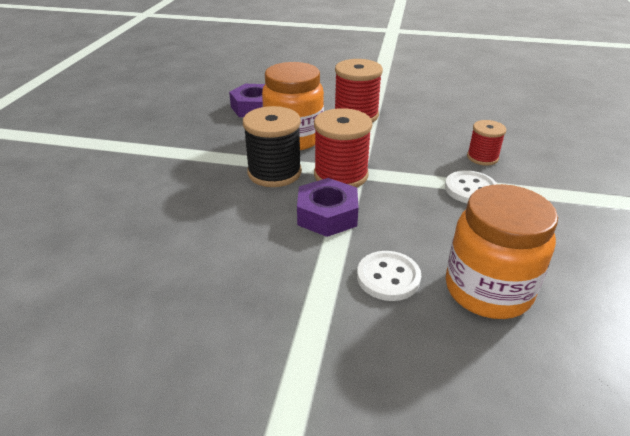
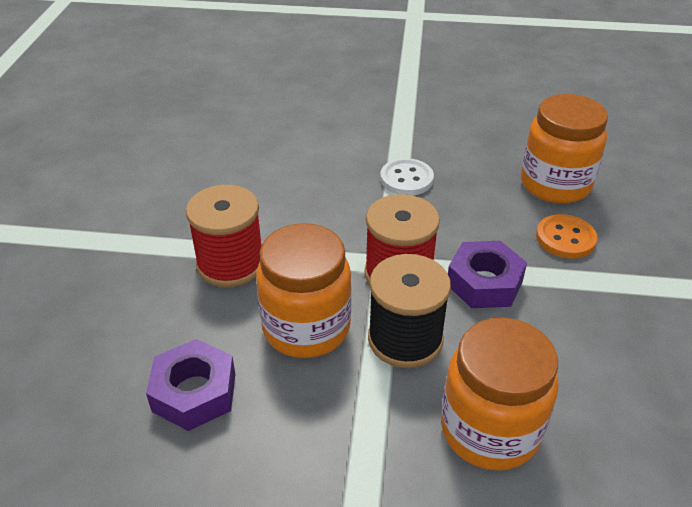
camera: 95 degrees left, 5 degrees up
(186, 197) = (490, 430): none -> orange jar
(388, 277) = (565, 238): white button -> orange button
(482, 157) = (340, 165): red spool -> none

